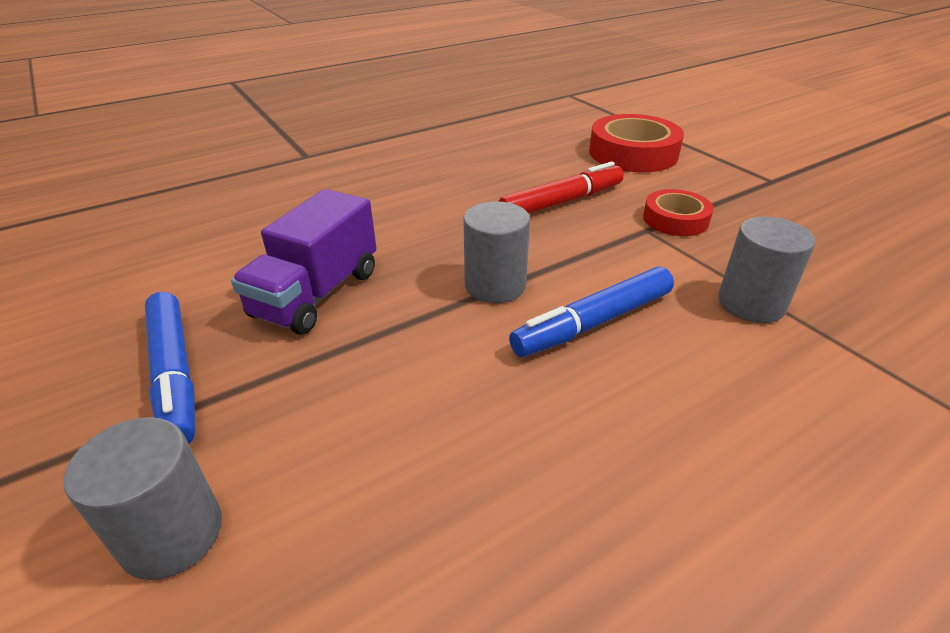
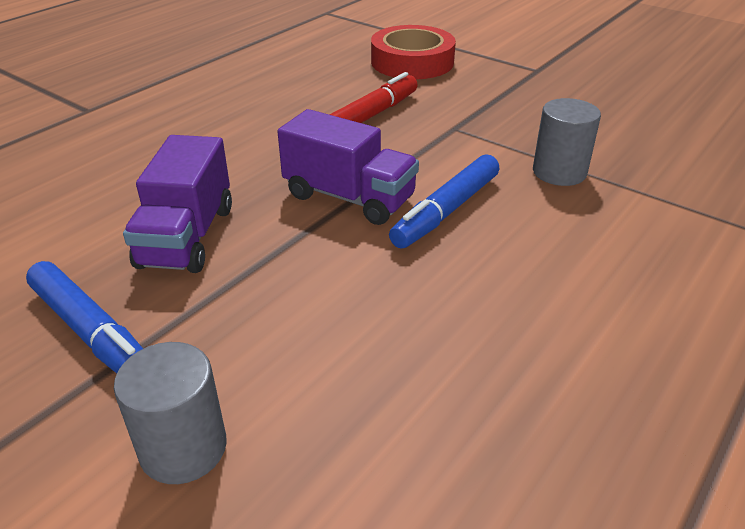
camera: 20 degrees left, 0 degrees up
(495, 285) = (349, 197): grey cylinder -> purple truck
(675, 219) = (474, 115): red tape -> none

